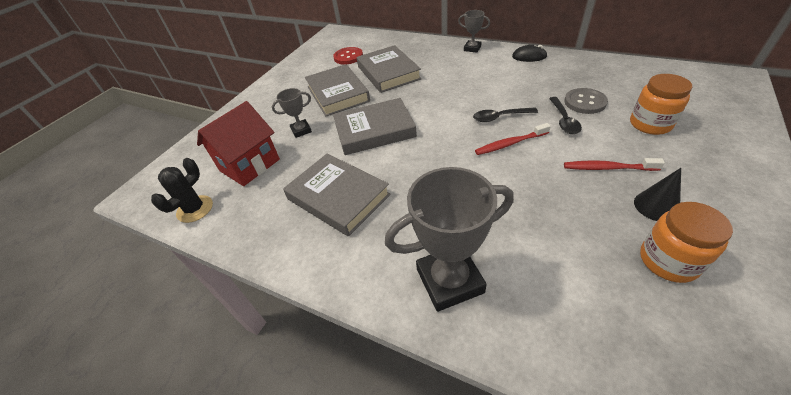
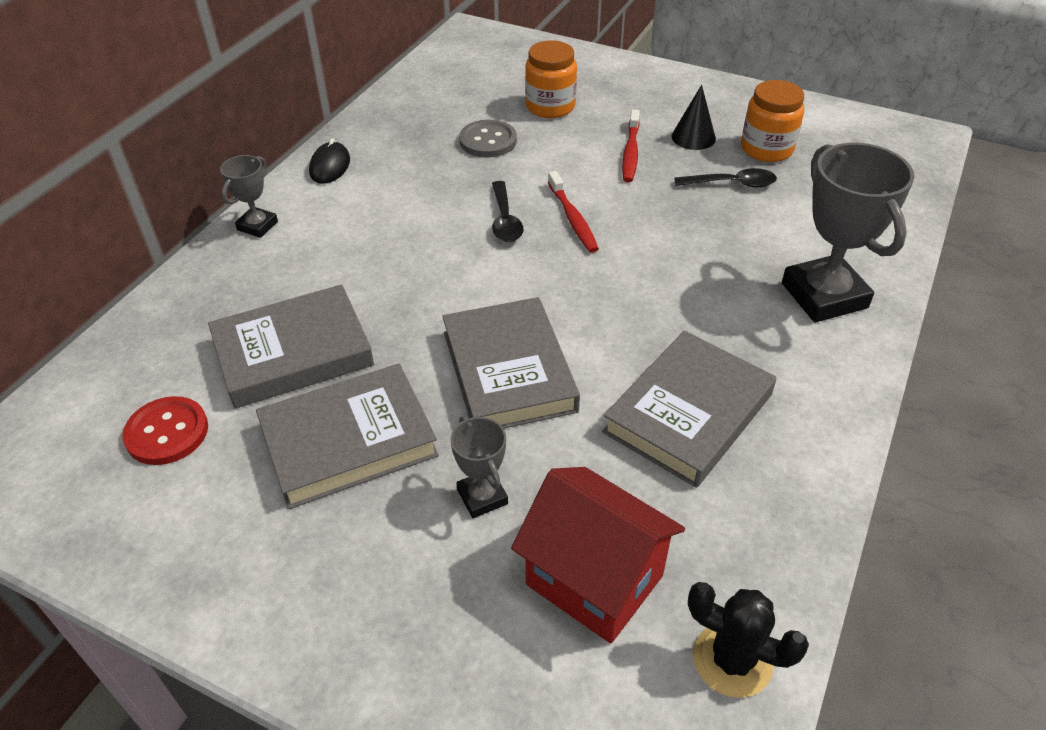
camera: 95 degrees left, 0 degrees up
(564, 120) = (527, 165): black spoon -> black spoon (732, 184)

